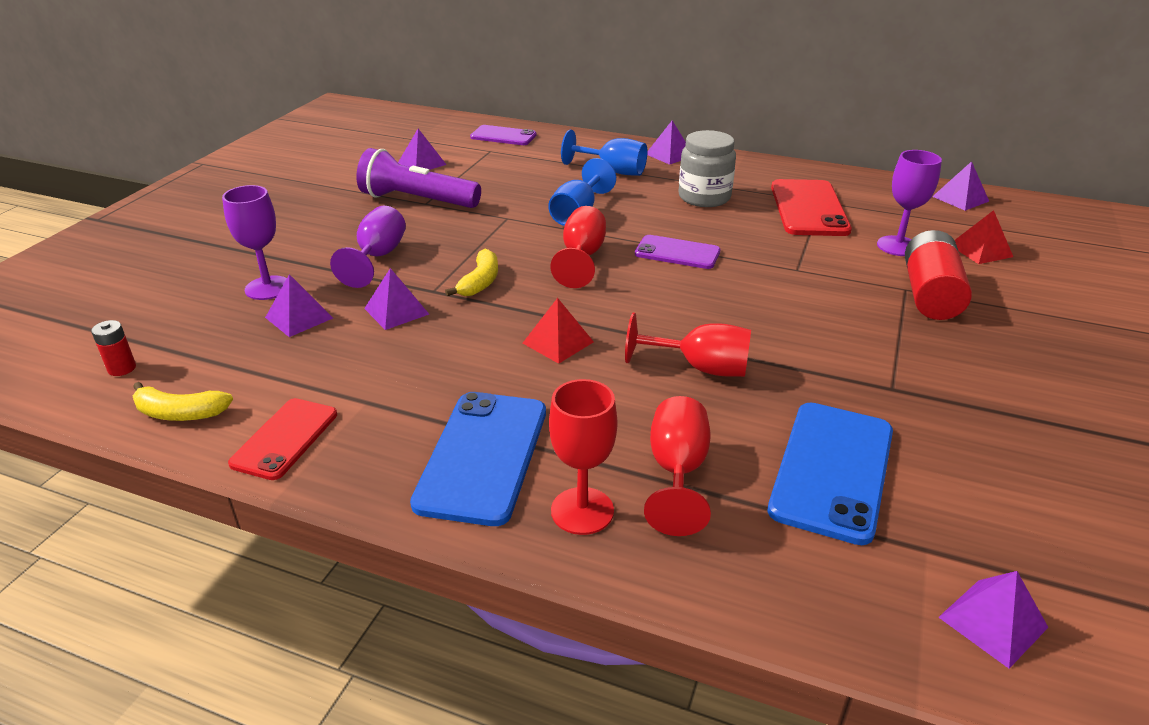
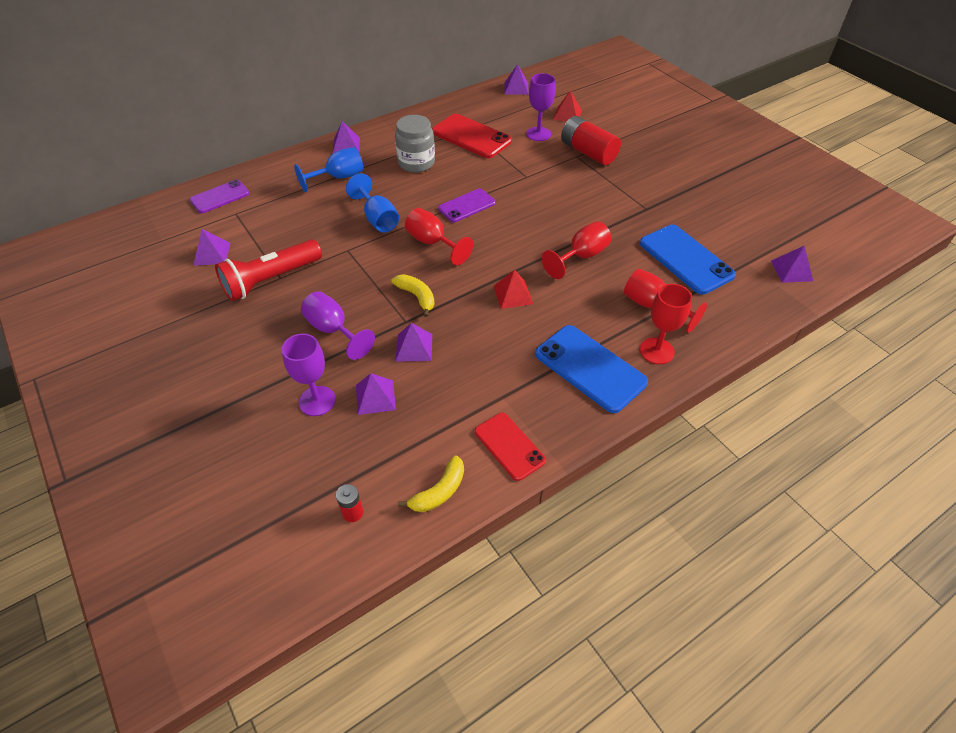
camera: 55 degrees left, 15 degrees up
(417, 200) = (270, 280): purple flashlight -> red flashlight

